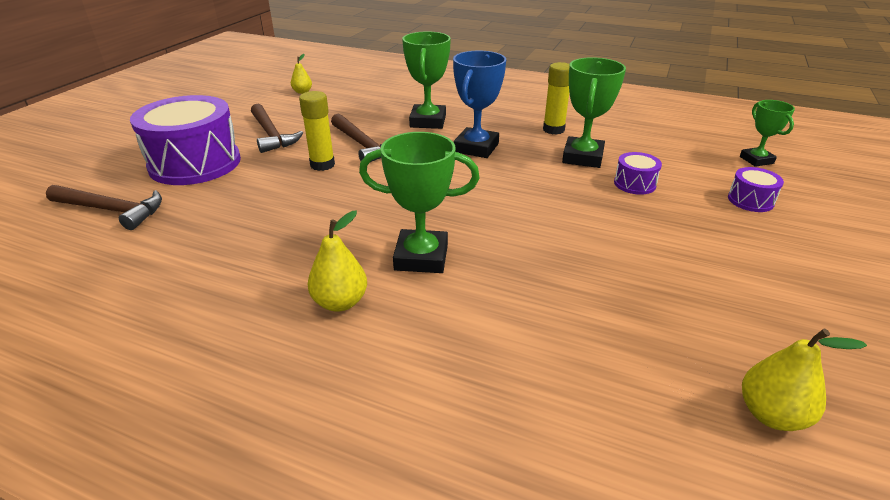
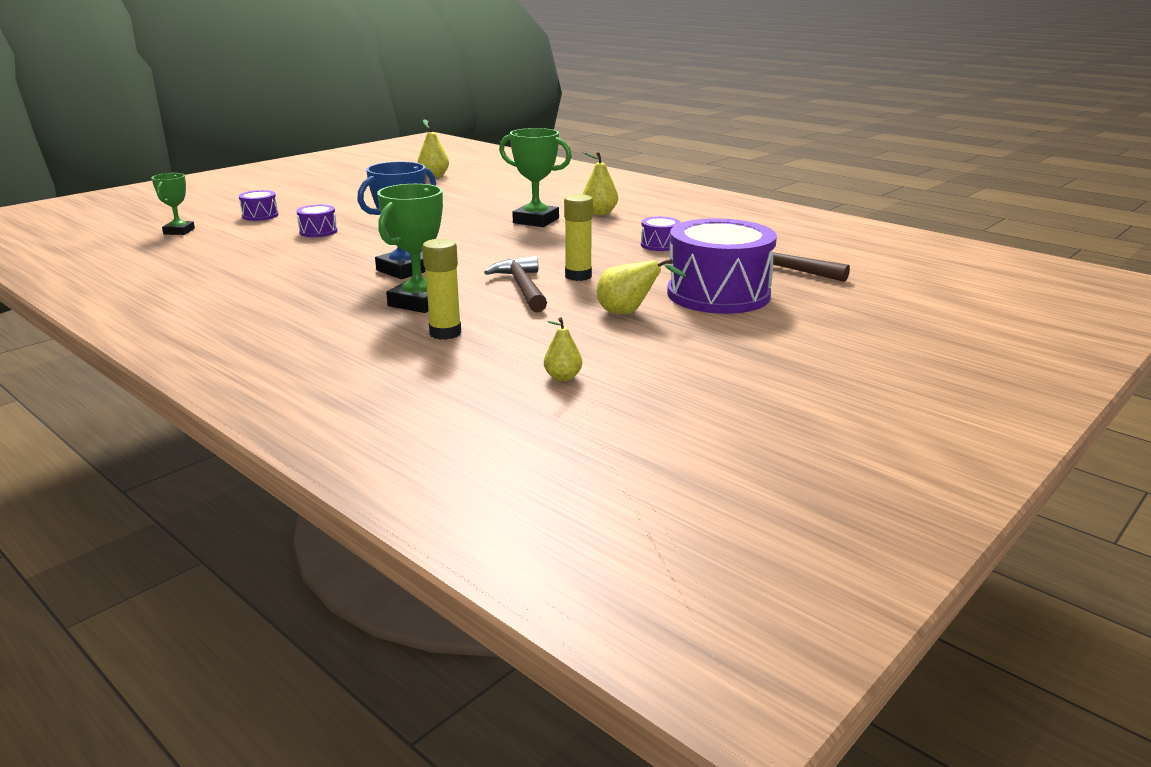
camera: 160 degrees left, 10 degrees down
(244, 230) = (660, 245): none -> purple drum
(271, 135) = (628, 313): brown hammer -> yellow pear
(553, 130) = (293, 274): yellow glue stick -> yellow glue stick (445, 333)
(582, 157) = (319, 250): green trophy -> none

